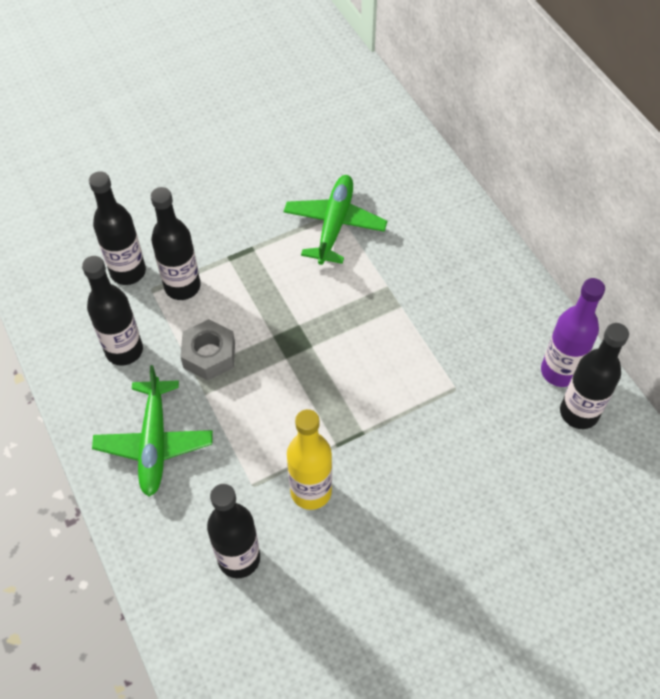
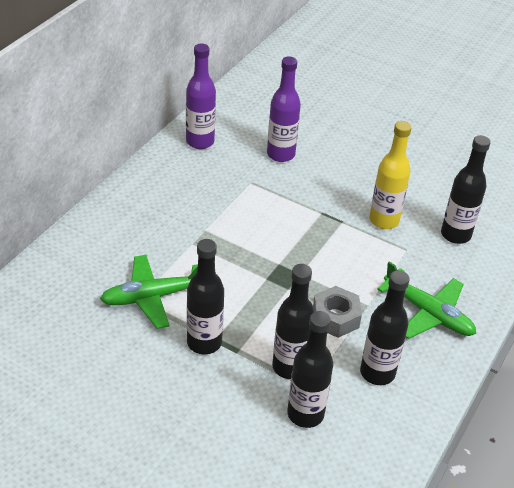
camera: 125 degrees left, 15 degrees down
(154, 443) = (428, 313): green plane -> green plane turned 75 degrees clockwise
(492, 447) = (280, 154): none -> purple bottle
(579, 413) = (224, 127): black bottle -> black bottle (204, 342)

